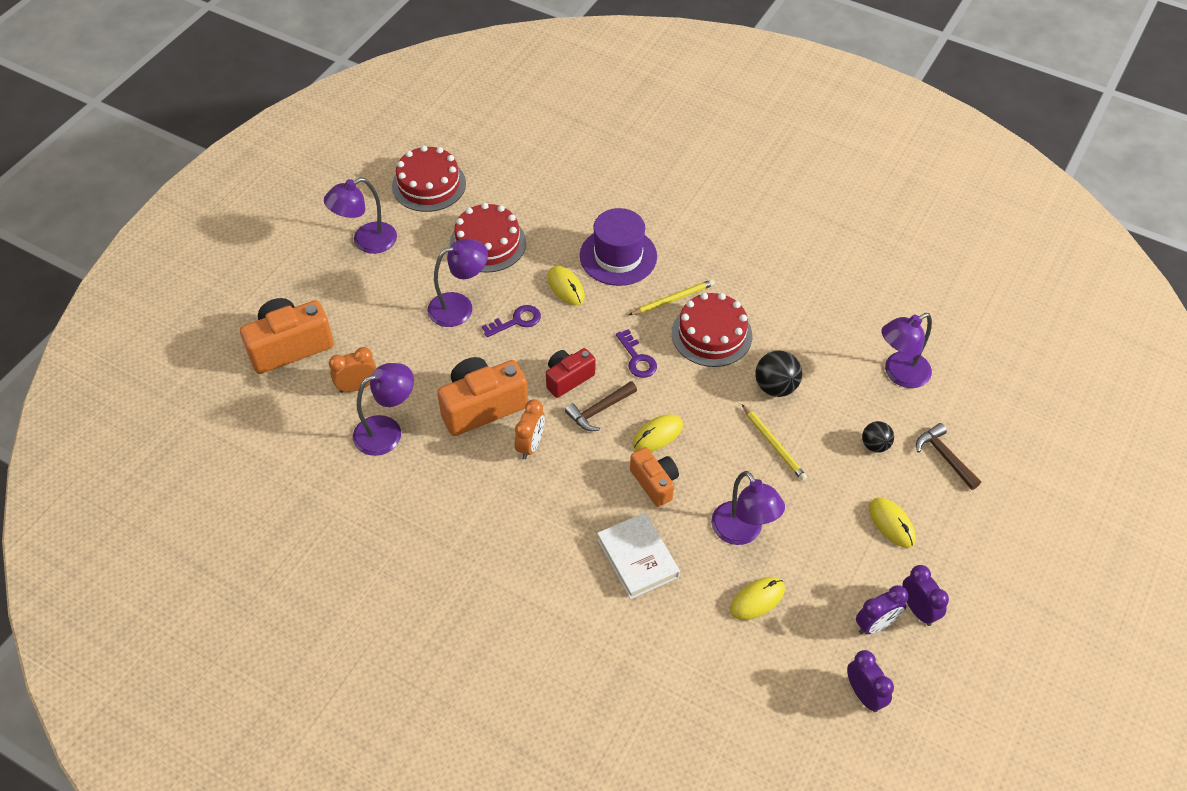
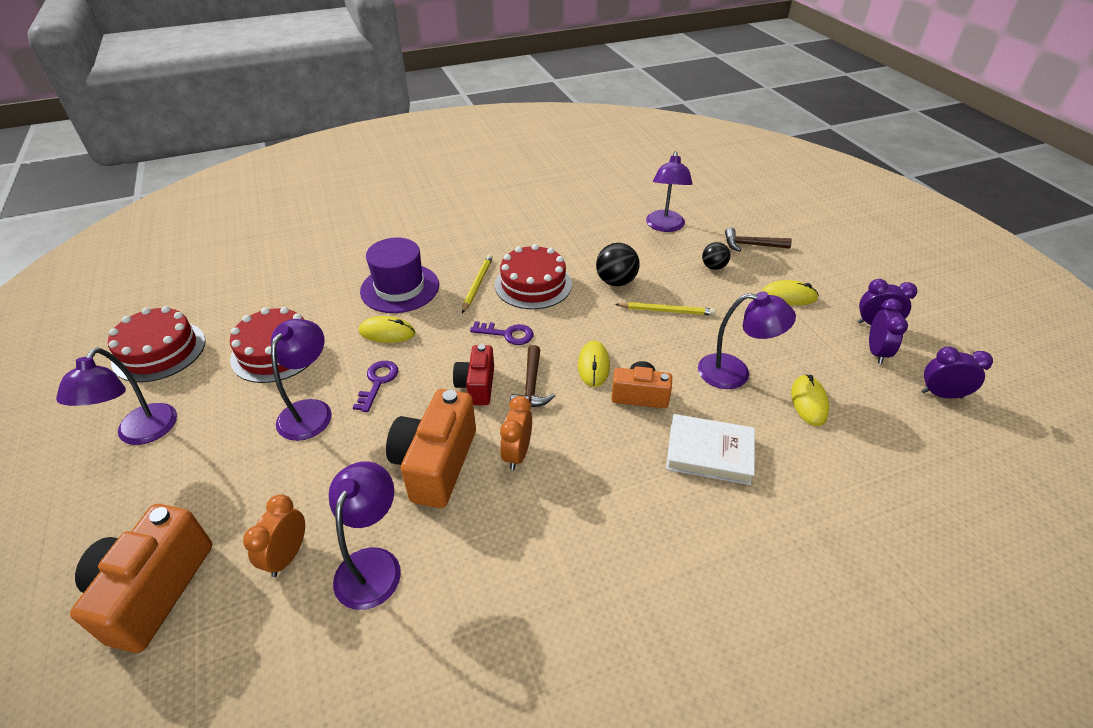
camera: 50 degrees left, 10 degrees down
(530, 445) = (517, 454): orange clock -> orange clock turned 135 degrees counterclockwise

